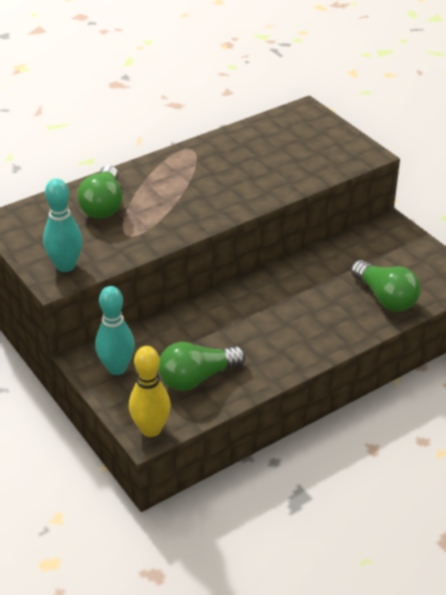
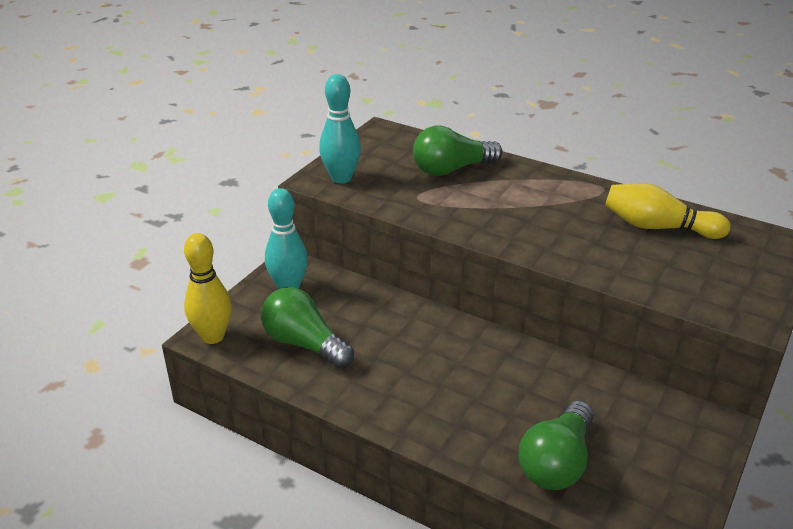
camera: 65 degrees right, 5 degrees down
(254, 147) = (658, 227): none -> yellow bowling pin

